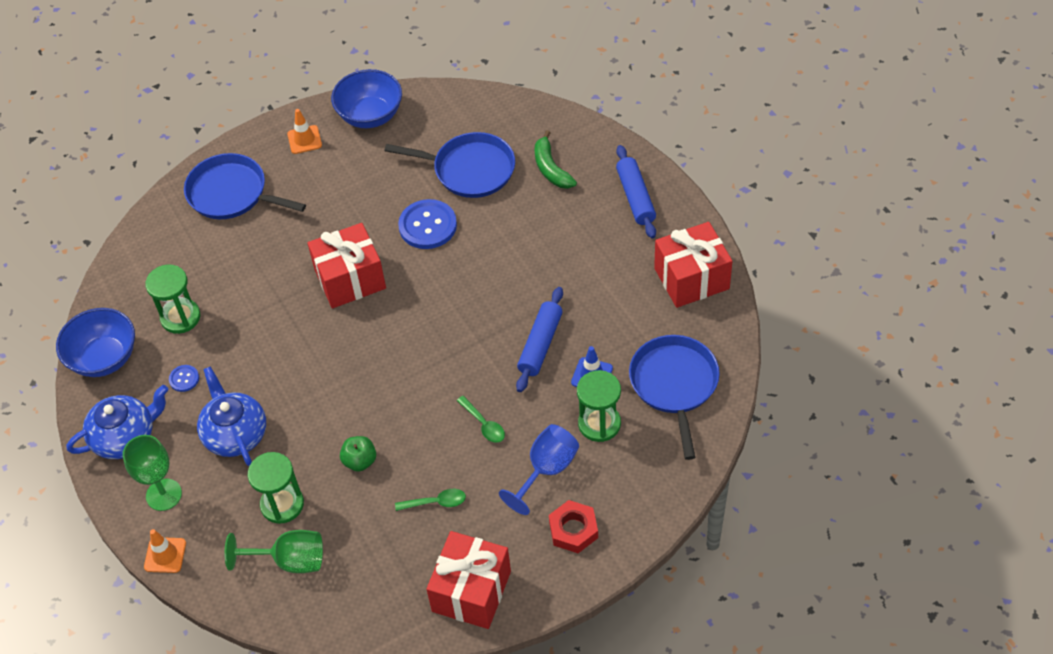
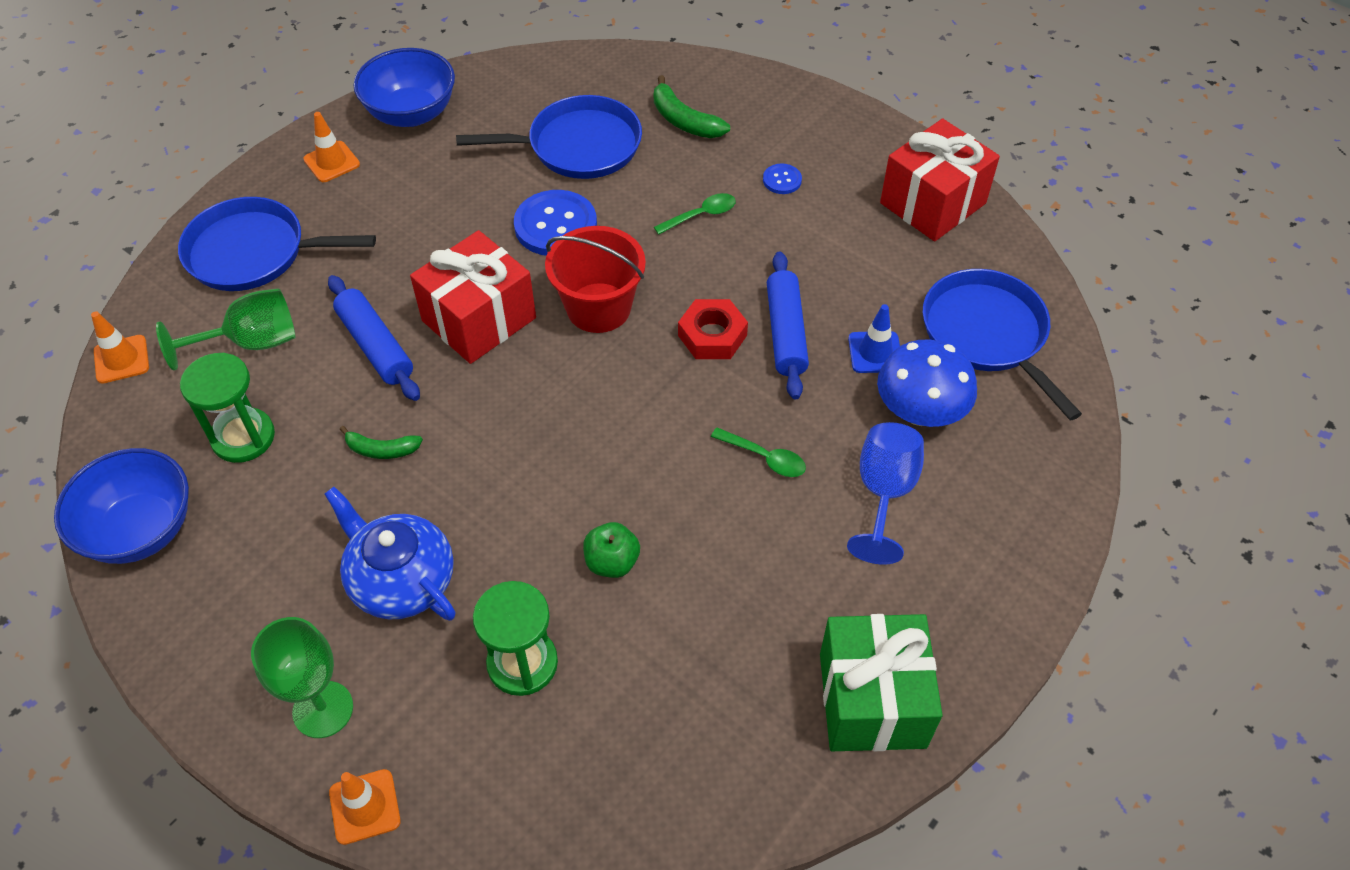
camera: 25 degrees left, 0 degrees up
(125, 437) = (222, 639): blue teapot -> none
(129, 246) = (121, 359): none -> orange traffic cone
(184, 379) = (285, 523): blue button -> blue button (782, 180)
(256, 349) = (381, 450): none -> green banana
(289, 560) = (573, 747): green goblet -> green goblet (251, 343)
(428, 292) = (598, 308): none -> red bucket
(436, 502) = (753, 586): green spoon -> green spoon (701, 215)
(471, 591) = (872, 700): red gift -> green gift
(573, 530) = (966, 564): red nut -> red nut (712, 335)
(599, 424) = (920, 411): green hourglass -> blue mushroom
(635, 197) = (809, 128): blue rolling pin -> blue rolling pin (376, 346)

